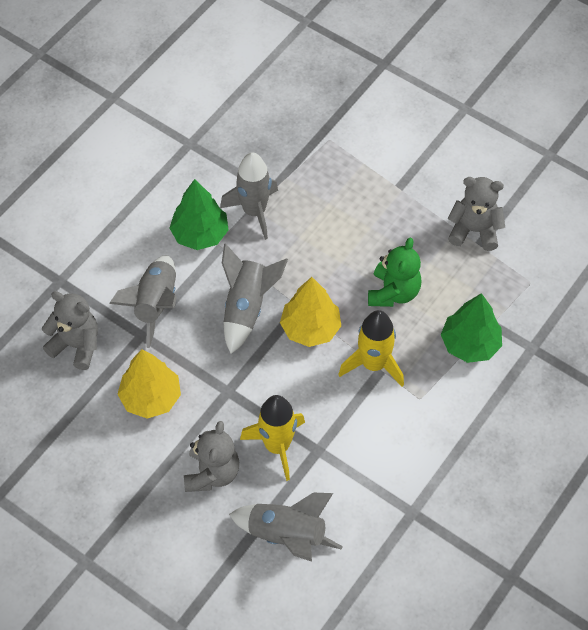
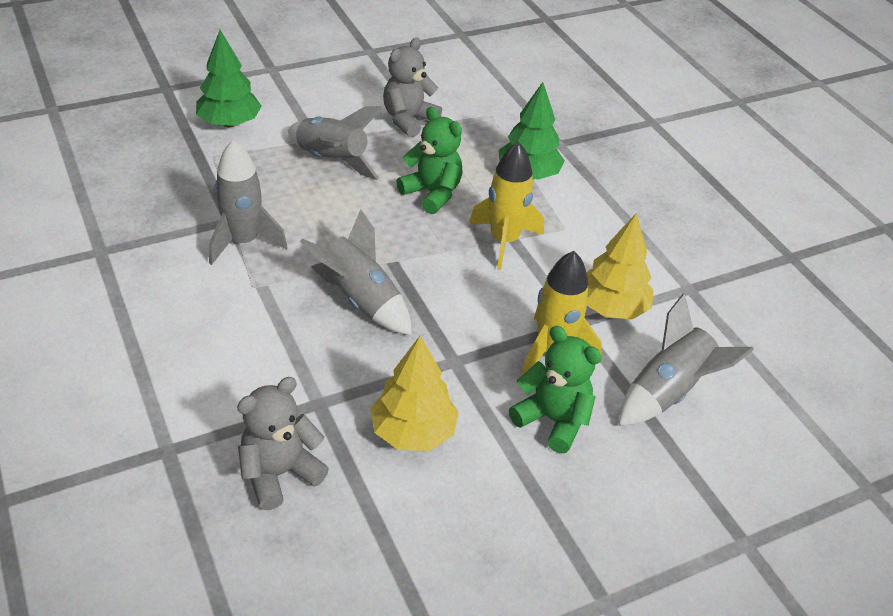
camera: 65 degrees left, 15 degrees down
(155, 305) = (288, 373): grey rocket -> grey rocket (332, 160)
(200, 234) = (230, 294): green tree -> green tree (229, 123)
(212, 473) = (553, 420): grey teddy bear -> green teddy bear
(310, 328) = (426, 264): yellow tree -> yellow tree (611, 308)

